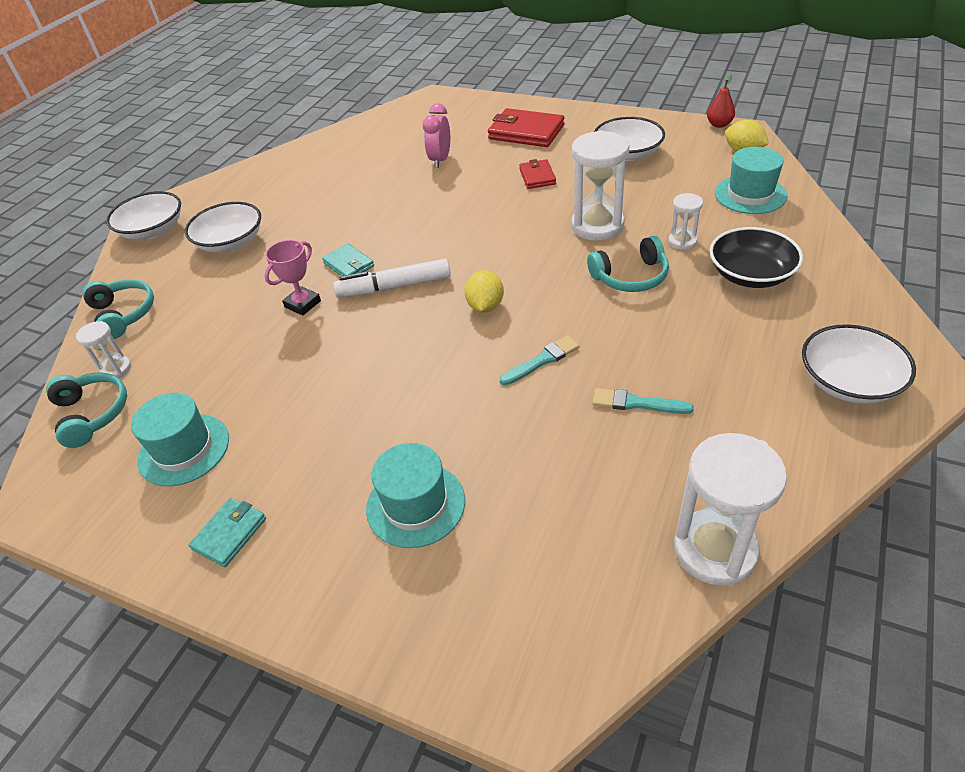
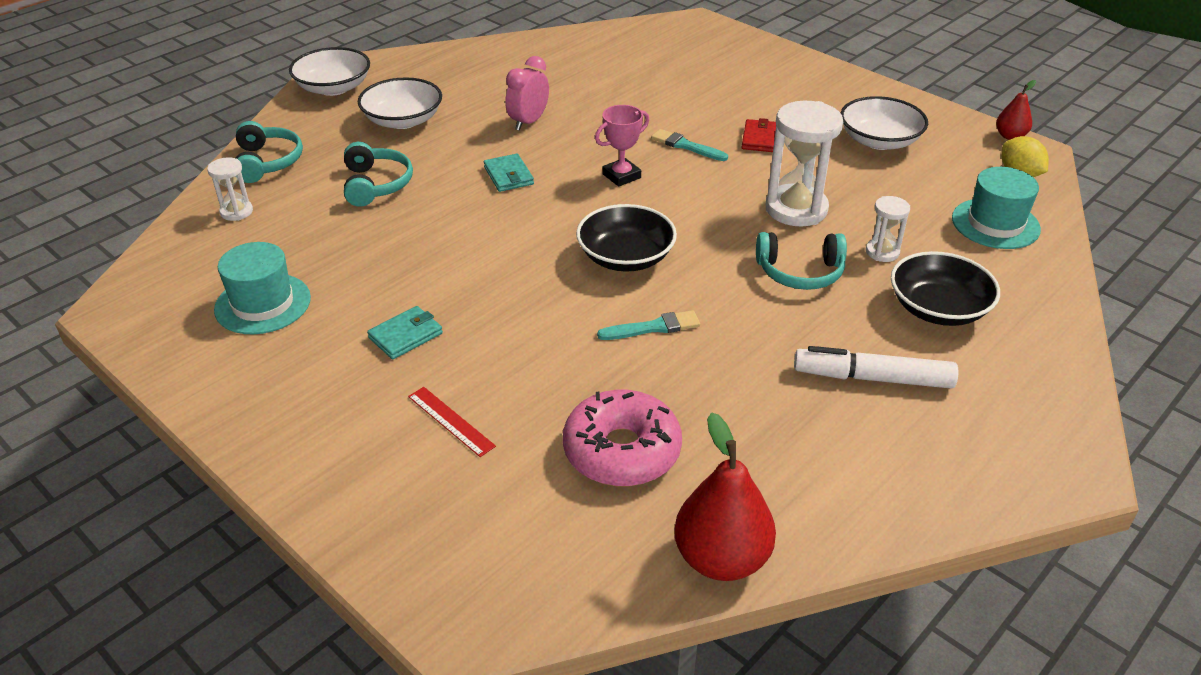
camera: 15 degrees right, 5 degrees down
(92, 414) = (196, 246): turquoise headphones -> turquoise headphones (376, 184)
(229, 534) = (267, 391): turquoise wallet -> turquoise wallet (405, 335)
(303, 304) = (442, 201): pink trophy -> pink trophy (621, 176)
(394, 287) = (542, 211): white marker -> white marker (872, 378)
(415, 504) = (450, 421): turquoise hat -> red ruler
(440, 160) = (664, 93): pink clock -> pink clock (528, 122)
(485, 306) = (625, 257): yellow lemon -> black bowl
(526, 132) = (777, 87): red wallet -> none
(578, 480) = (622, 451): none -> pink donut
(636, 403) = (727, 399): turquoise brush -> turquoise brush (686, 146)
(715, 550) = (721, 558): white hourglass -> red pear
(848, 382) = (976, 449): white bowl -> none

